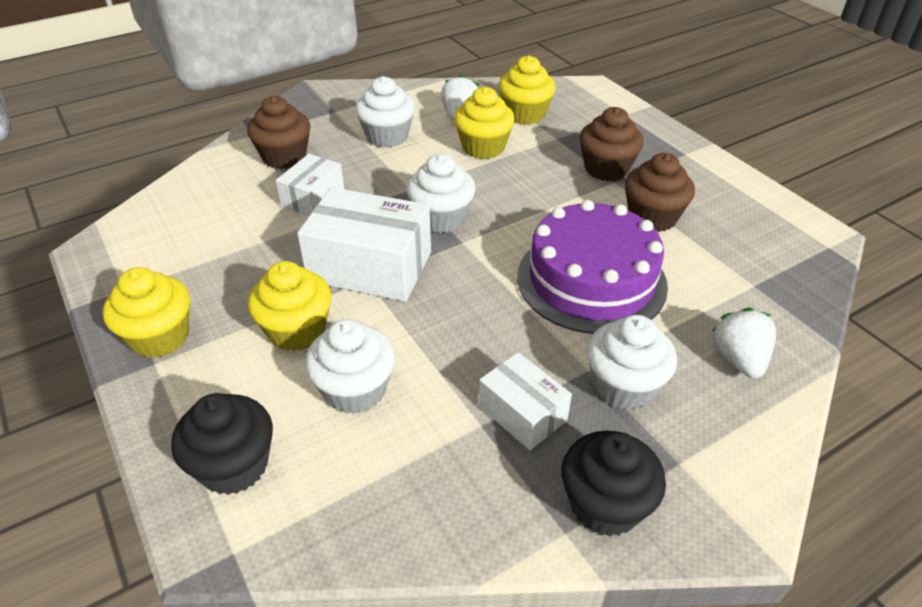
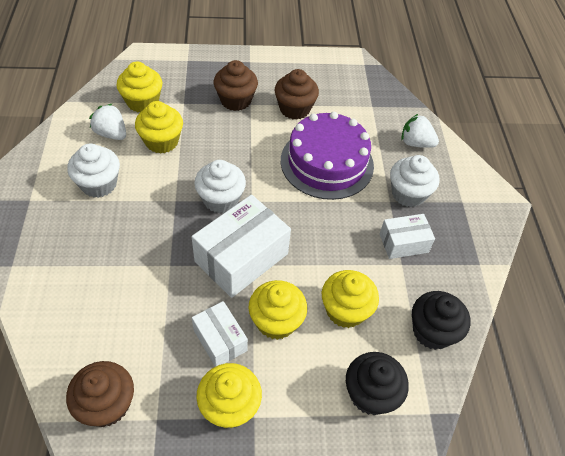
camera: 65 degrees left, 10 degrees up
(284, 157) = (67, 256): brown cupcake -> brown cupcake (107, 405)
(313, 198) = (138, 259): white box -> white box (220, 340)
(355, 390) = (345, 310): white cupcake -> yellow cupcake
(605, 505) = (472, 241): black cupcake -> black cupcake (432, 331)

